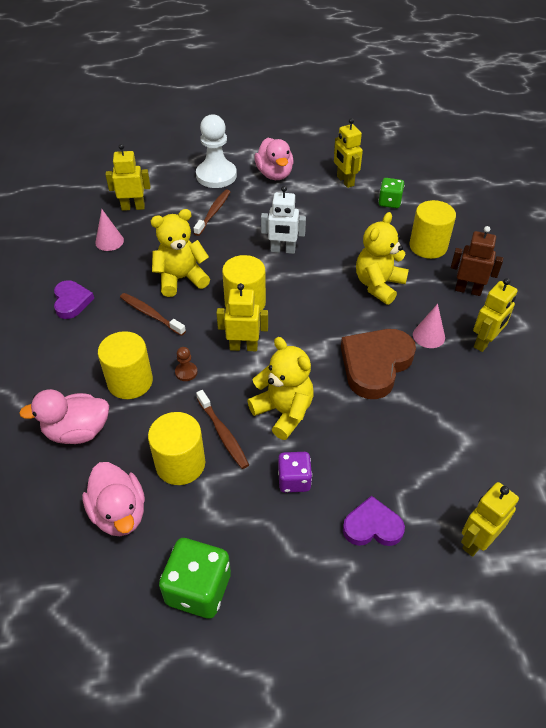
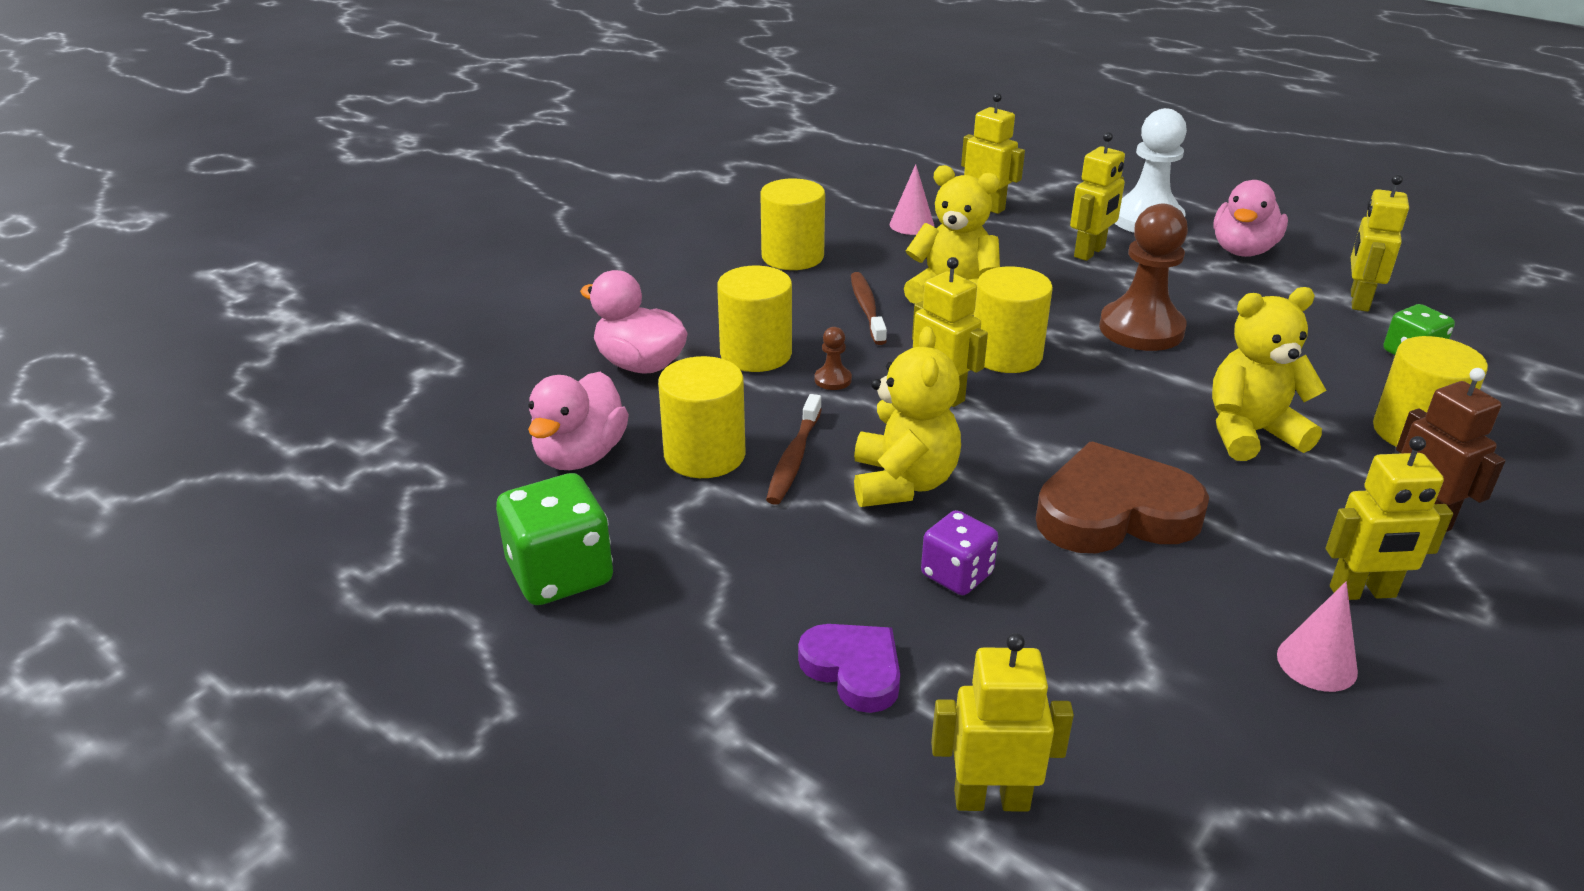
camera: 45 degrees right, 15 degrees down
(71, 301) = (792, 257): purple heart -> yellow cylinder
(213, 212) = (1090, 252): brown toothbrush -> yellow robot
(283, 250) = (1141, 329): white robot -> brown pawn
(294, 480) = (817, 555): purple dice -> purple dice (957, 575)
(428, 336) = (1259, 530): pink cone -> pink cone (1317, 663)

